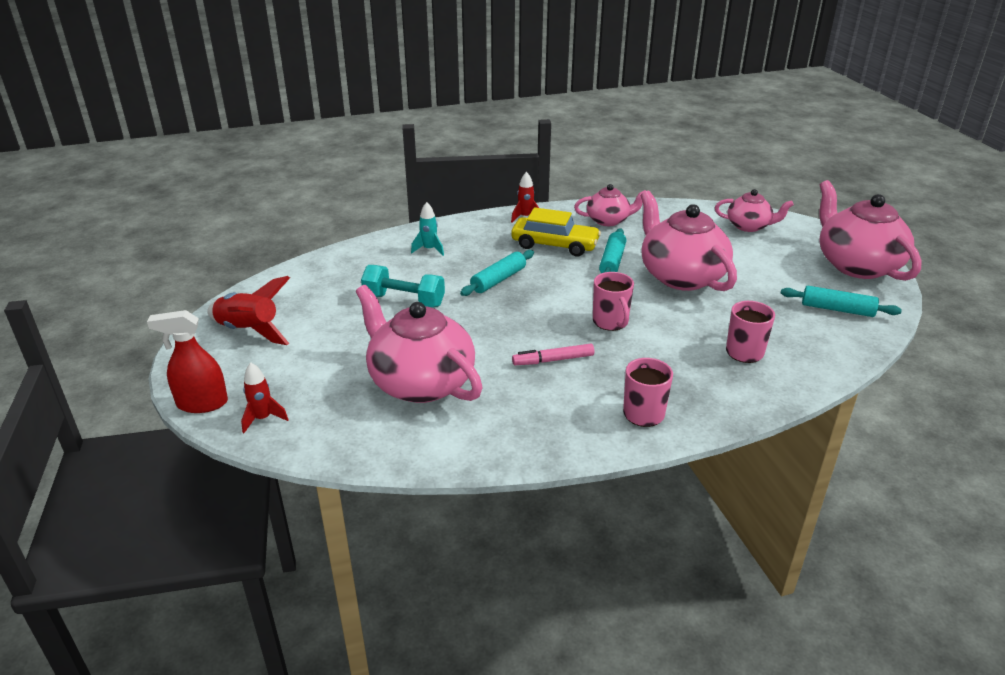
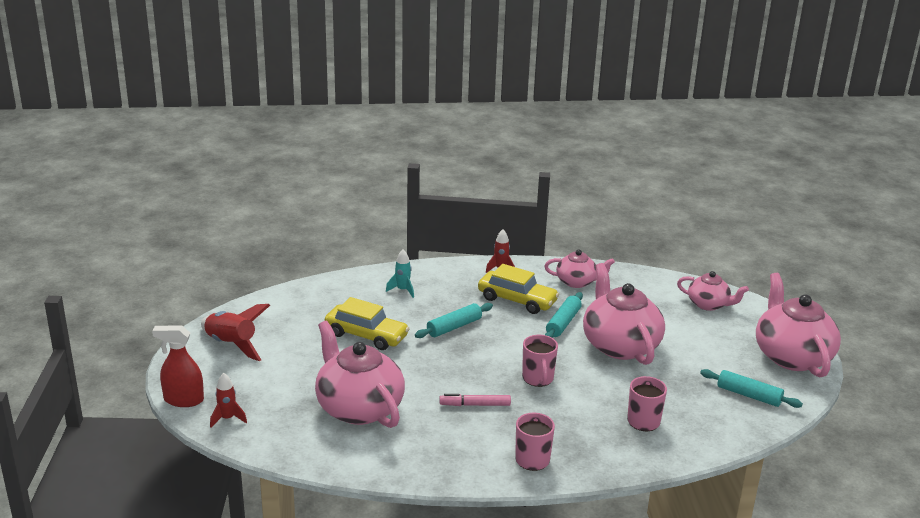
camera: 10 degrees right, 5 degrees down
(404, 301) = (366, 335): turquoise dumbbell -> yellow car

